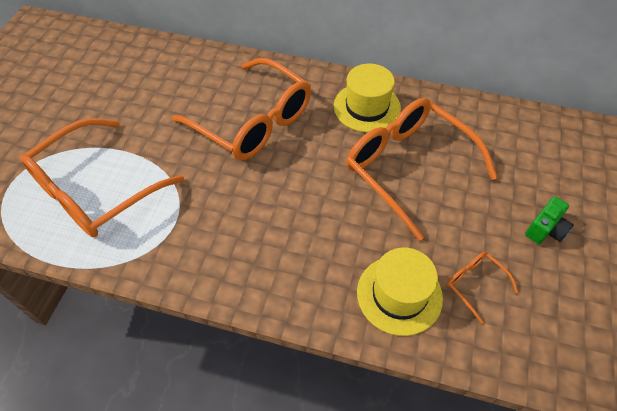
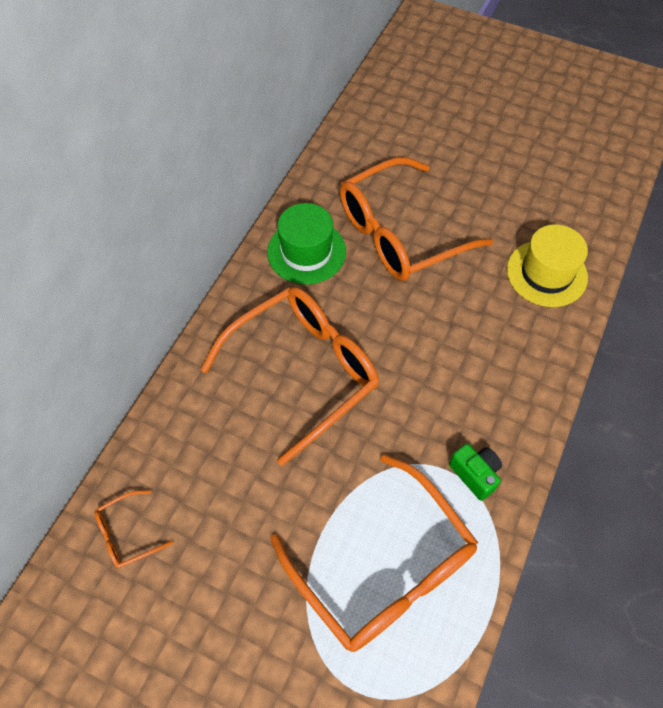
camera: 80 degrees left, 5 degrees up
(367, 107) = (306, 252): yellow hat -> green hat
(475, 284) = (538, 215): orange glasses -> orange glasses (127, 534)
(545, 230) = (486, 150): green camera -> green camera (475, 474)

